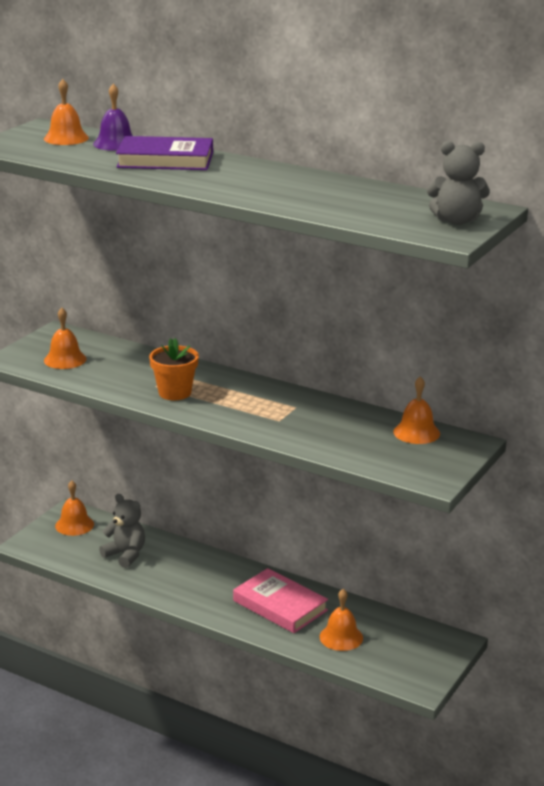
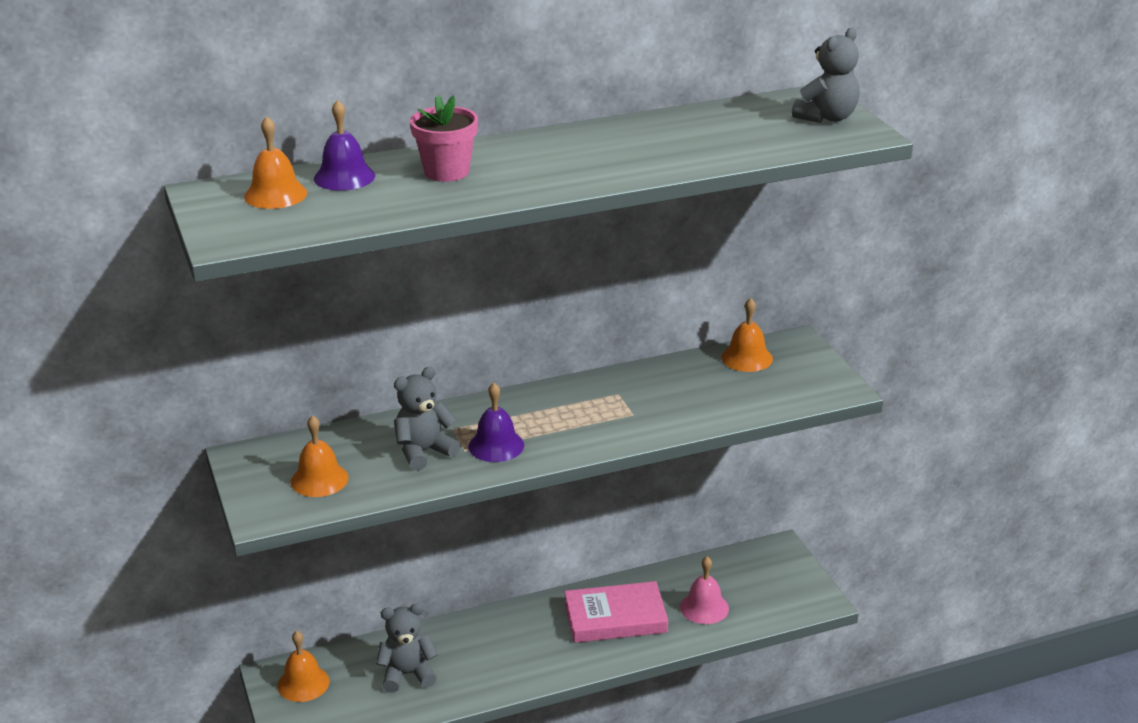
camera: 50 degrees left, 5 degrees up
(135, 375) = (424, 452): none -> grey teddy bear
(165, 160) = (446, 172): purple book -> pink flower pot
(175, 393) = (496, 445): orange flower pot -> purple bell
(341, 637) = (704, 607): orange bell -> pink bell

